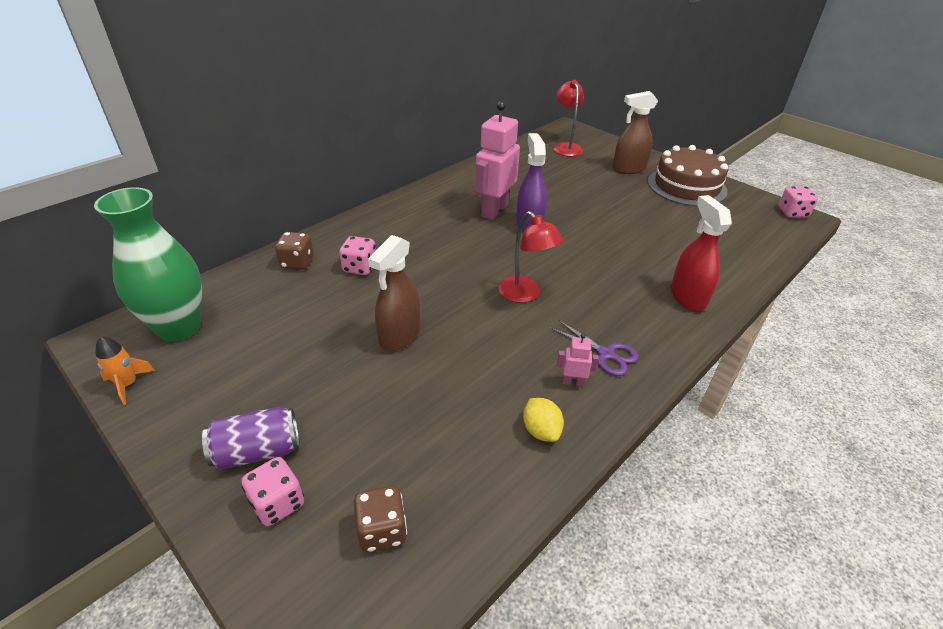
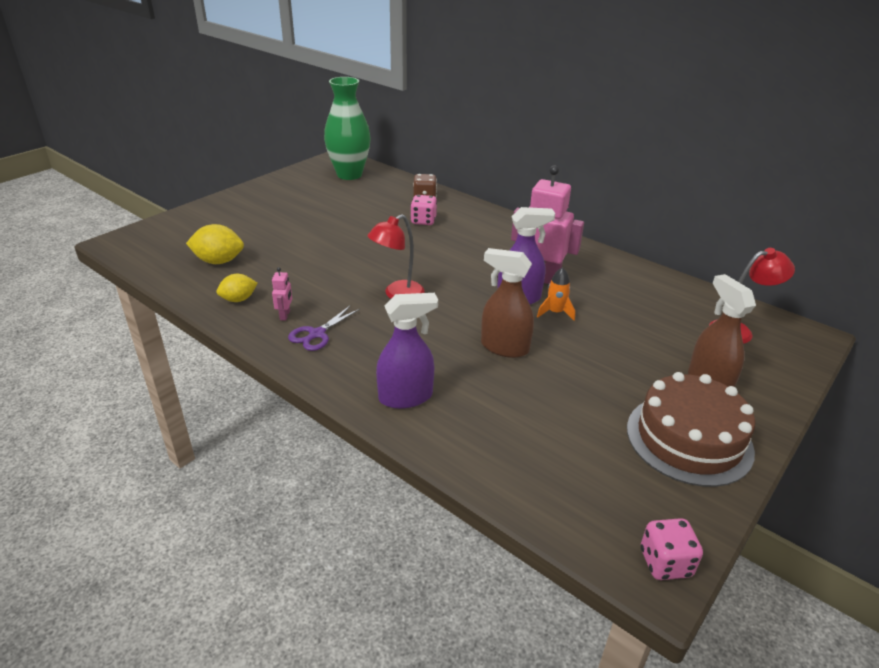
camera: 85 degrees right, 5 degrees down
(128, 384) = (302, 171): orange rocket -> orange rocket (555, 312)
(257, 451) = (245, 209): purple can -> none
(278, 503) = (209, 219): pink dice -> none
(382, 530) = (181, 248): brown dice -> none
(399, 336) = (341, 242): brown spray bottle -> brown spray bottle (504, 347)
(435, 467) = (219, 261): none -> yellow lemon
(687, 297) = (406, 397): red spray bottle -> purple spray bottle

